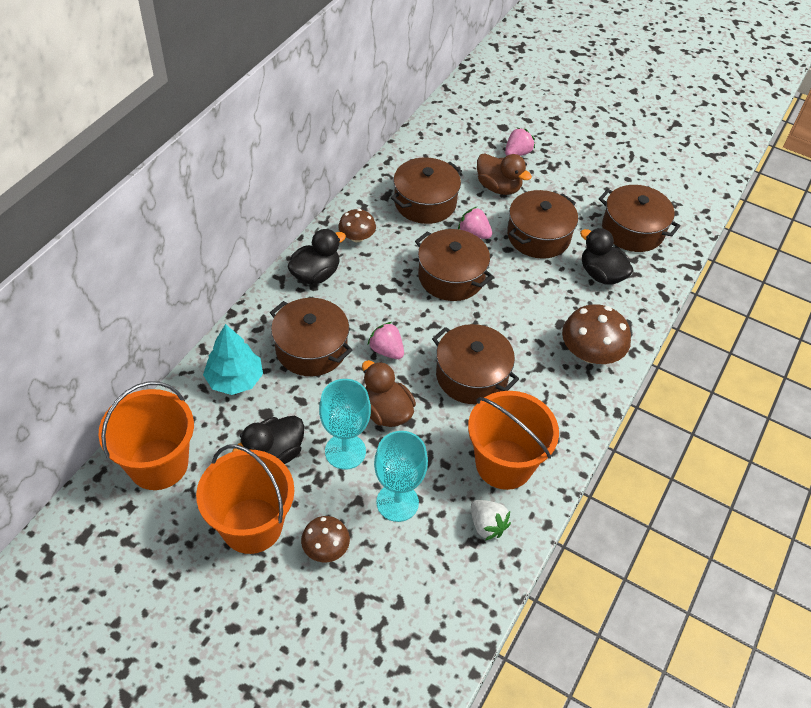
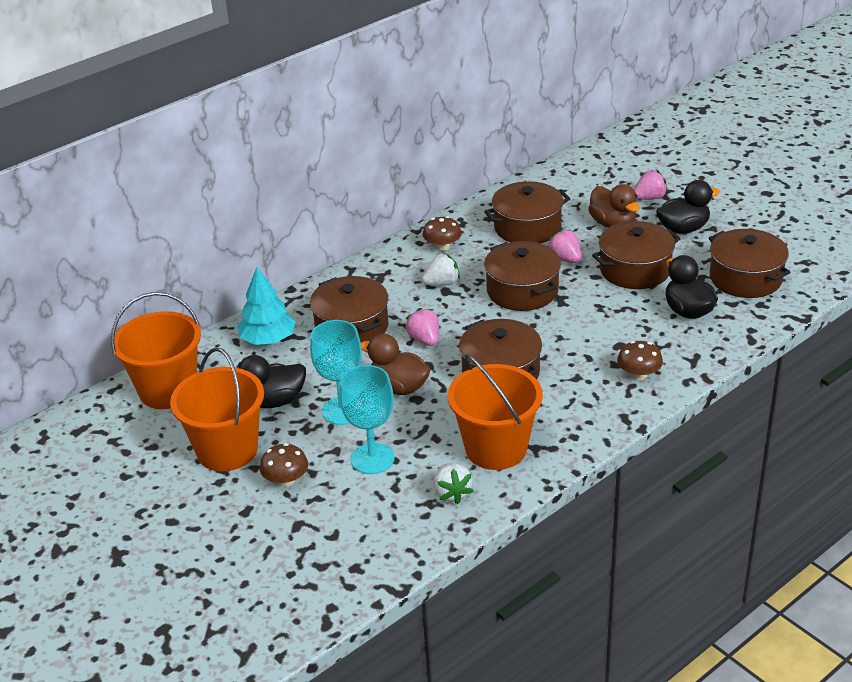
camera: 25 degrees right, 15 degrees down
(315, 274) = (386, 270): black duck -> black duck (683, 229)
(374, 281) = (442, 283): none -> white strawberry
(386, 412) = (399, 387): brown duck -> brown duck turned 45 degrees counterclockwise
(590, 353) = (639, 374): brown mushroom -> brown mushroom, size x0.60

